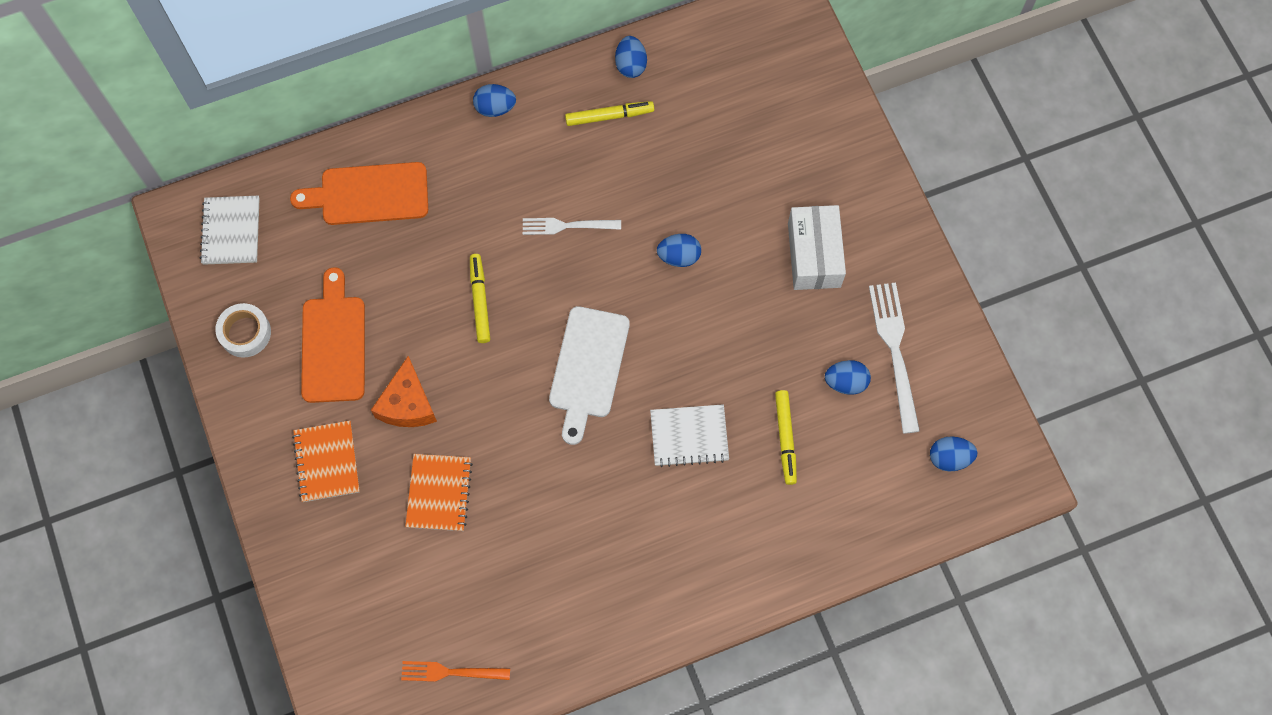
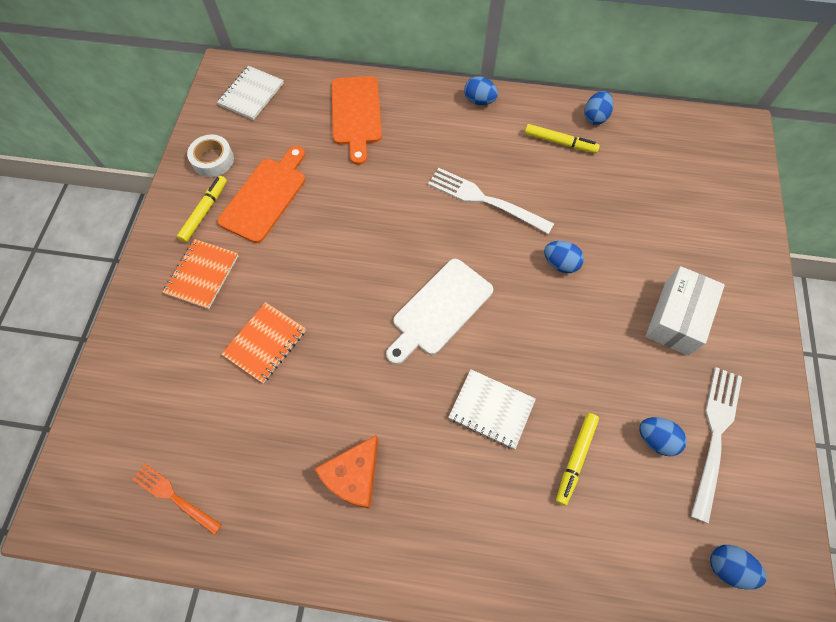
camera: 30 degrees right, 5 degrees down
(369, 194) = (356, 114): orange cutting board -> orange cutting board turned 120 degrees counterclockwise
(407, 404) = (287, 264): orange cheese -> orange cheese (354, 476)
(480, 300) = (388, 219): yellow marker -> yellow marker (205, 211)
(566, 226) = (484, 200): white fork -> white fork, size x1.55

